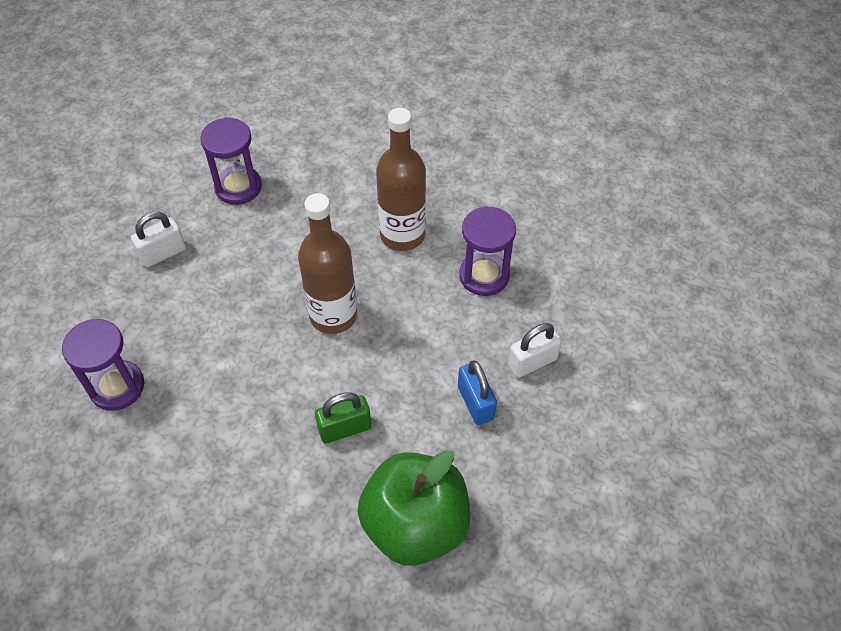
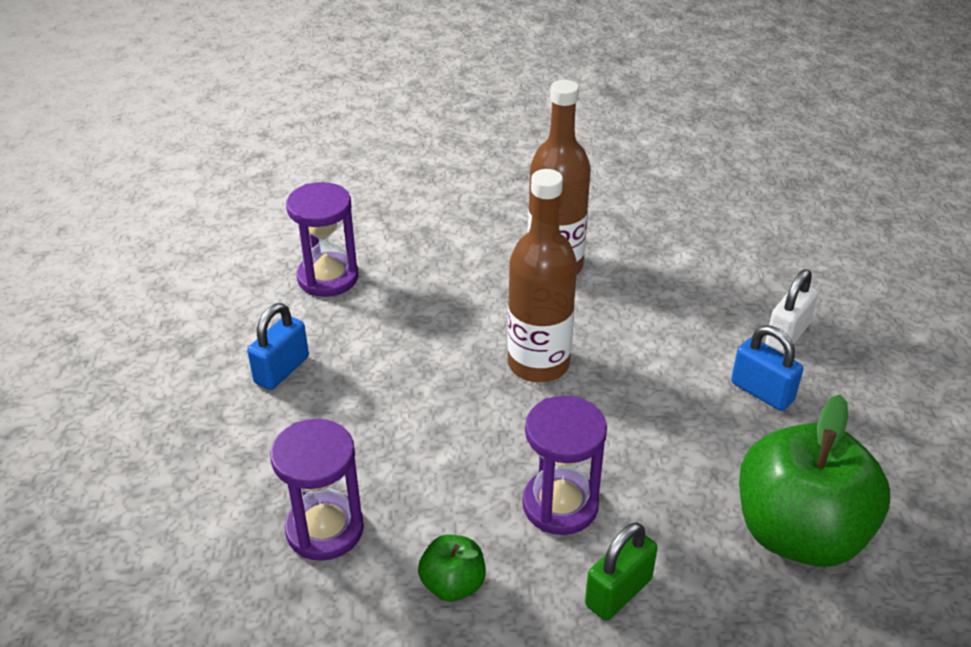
camera: 25 degrees left, 15 degrees down
(163, 253) = (281, 370): white padlock -> blue padlock
(168, 460) = (453, 584): none -> green apple
(345, 428) = (641, 469): green padlock -> green padlock (618, 592)
(484, 276) = (672, 275): purple hourglass -> purple hourglass (560, 505)

